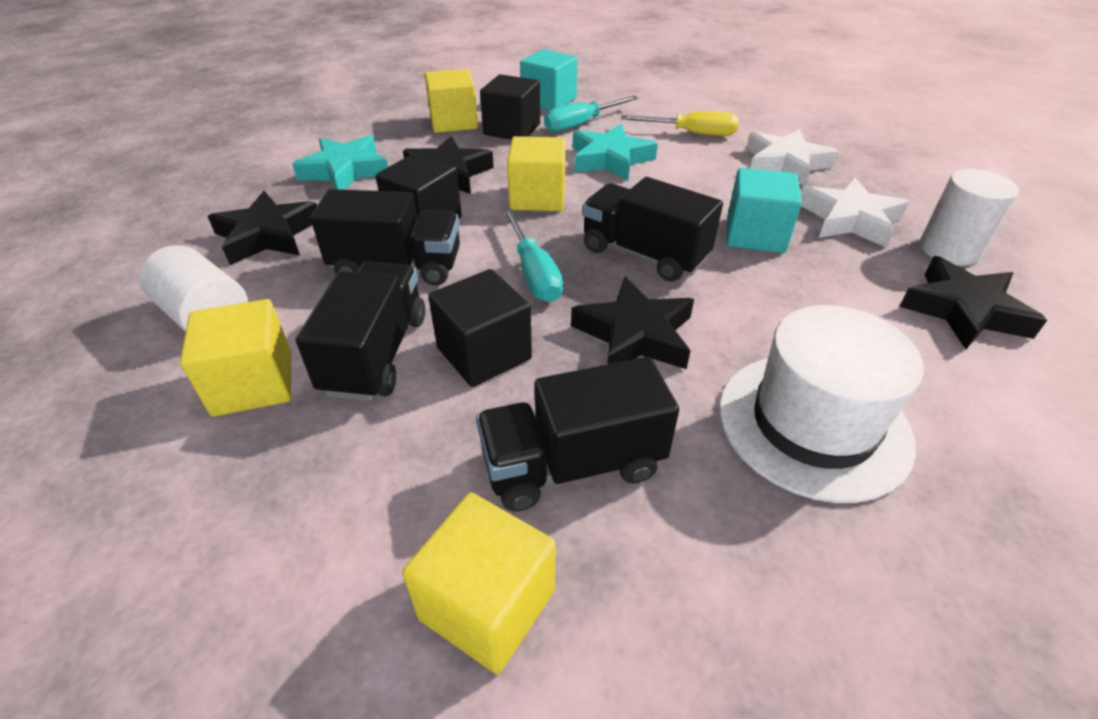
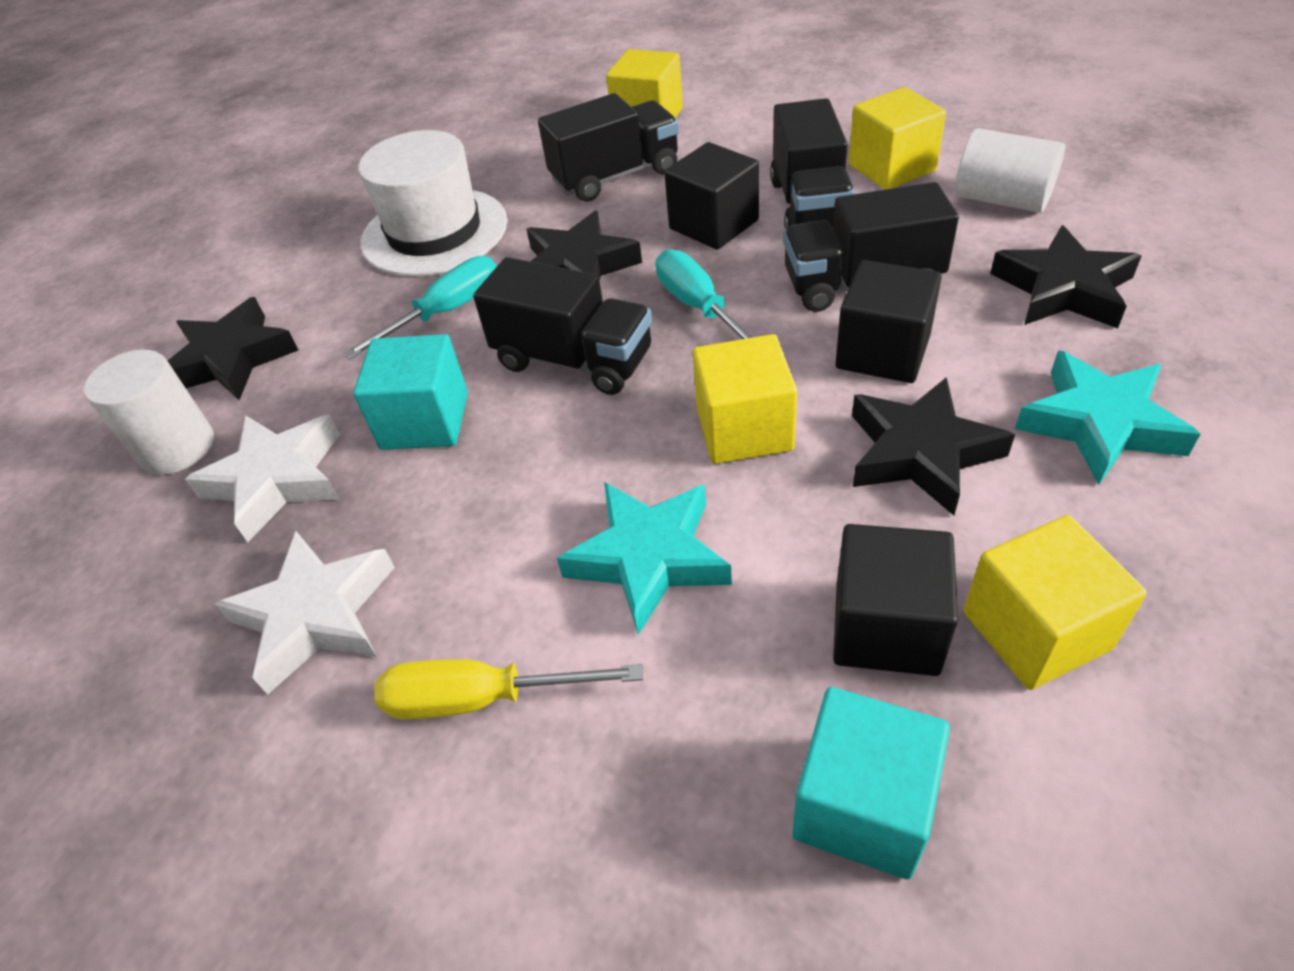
camera: 175 degrees right, 5 degrees up
(581, 124) = (739, 687): turquoise screwdriver -> turquoise screwdriver (445, 312)

